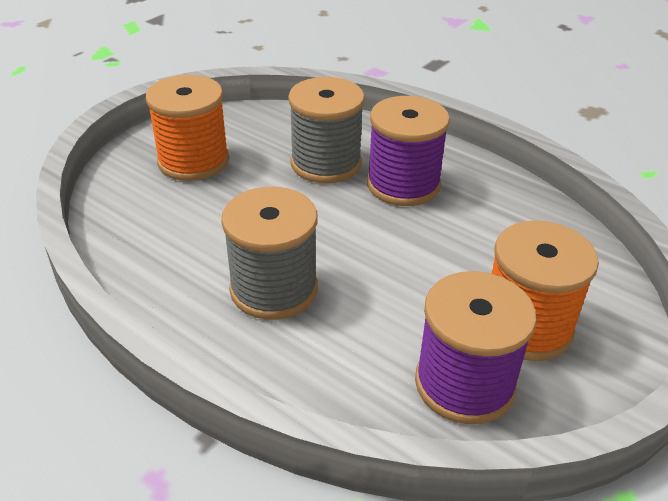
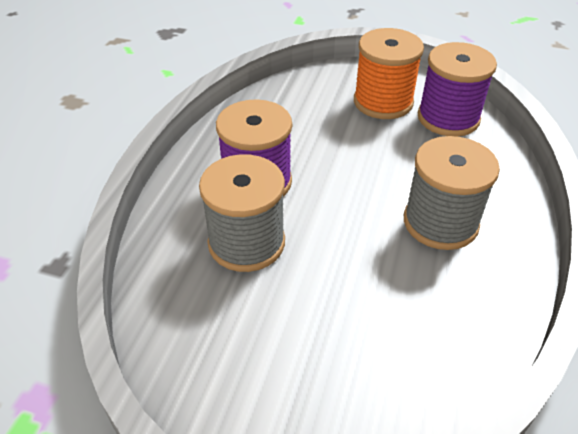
camera: 110 degrees left, 5 degrees up
(193, 161) = (297, 363): orange spool -> none

